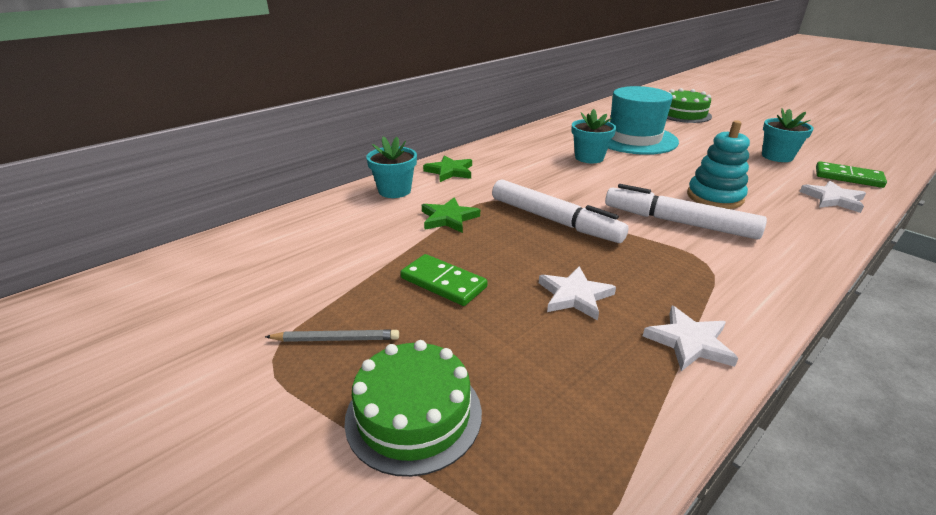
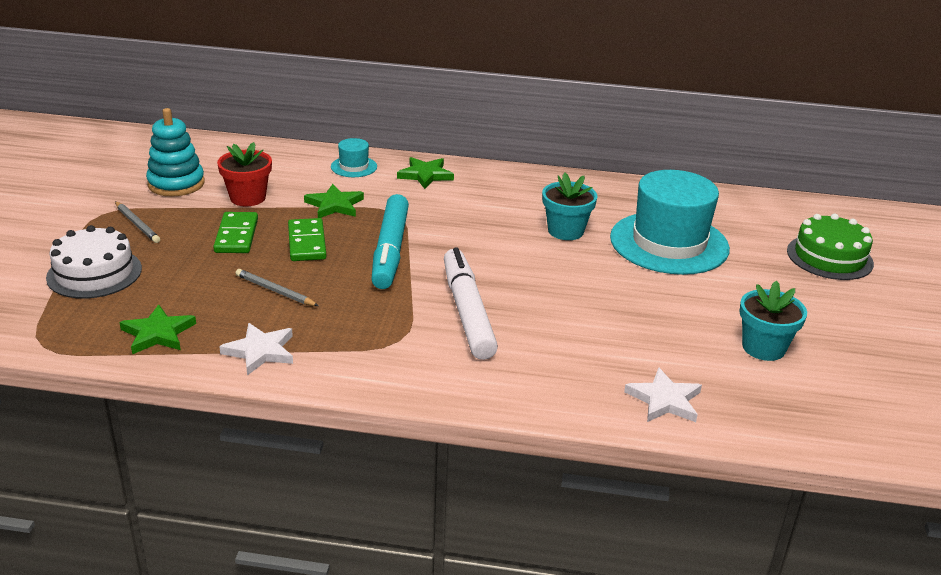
camera: 50 degrees right, 0 degrees up
(376, 253) = (248, 198): none -> red flower pot
(394, 191) = (354, 167): turquoise flower pot -> turquoise hat
(413, 415) = (94, 273): green cake -> white cake
(554, 220) = (390, 250): white marker -> turquoise marker
(575, 296) = (275, 291): white star -> grey pencil
(608, 405) = (158, 333): none -> green star
(714, 197) = (560, 322): turquoise stacking toy -> turquoise stacking toy (176, 184)
(848, 177) = (764, 408): green domino -> green domino (306, 243)

